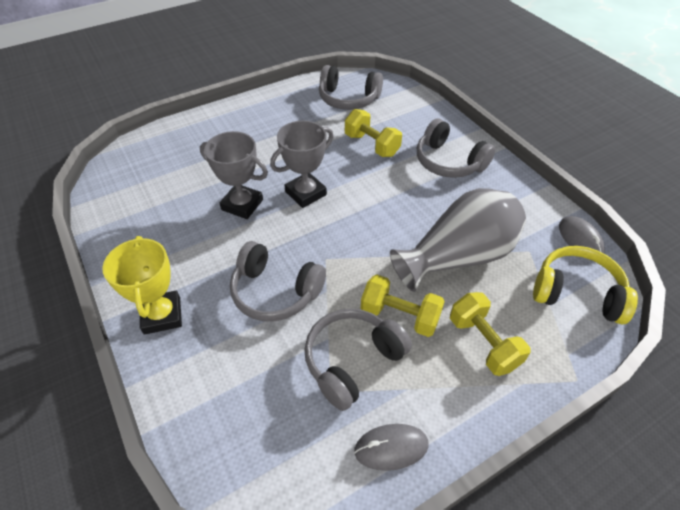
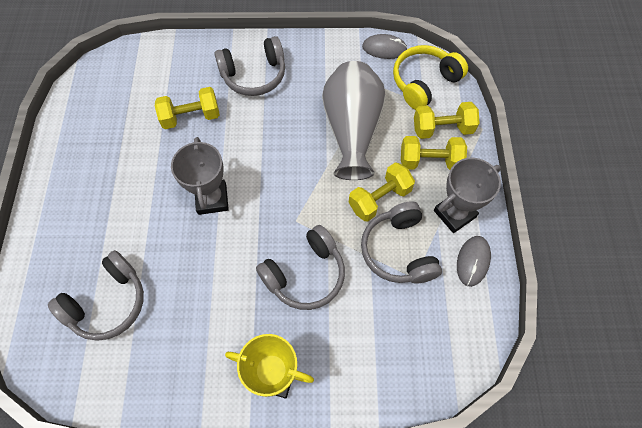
camera: 60 degrees left, 15 degrees up
(242, 205) = (188, 257): grey trophy -> grey trophy (454, 214)
(348, 99) = (112, 100): grey headphones -> grey headphones (108, 302)
(535, 337) = (442, 129): none -> yellow dumbbell

